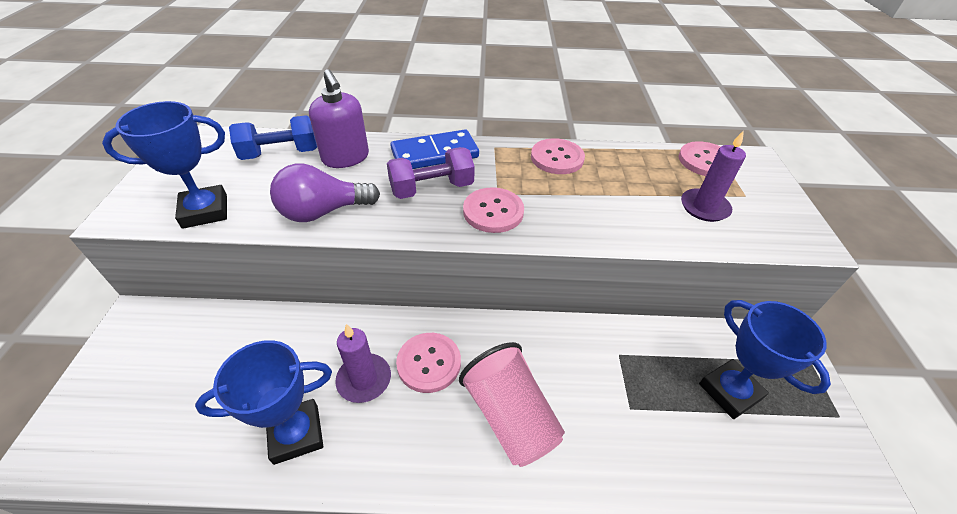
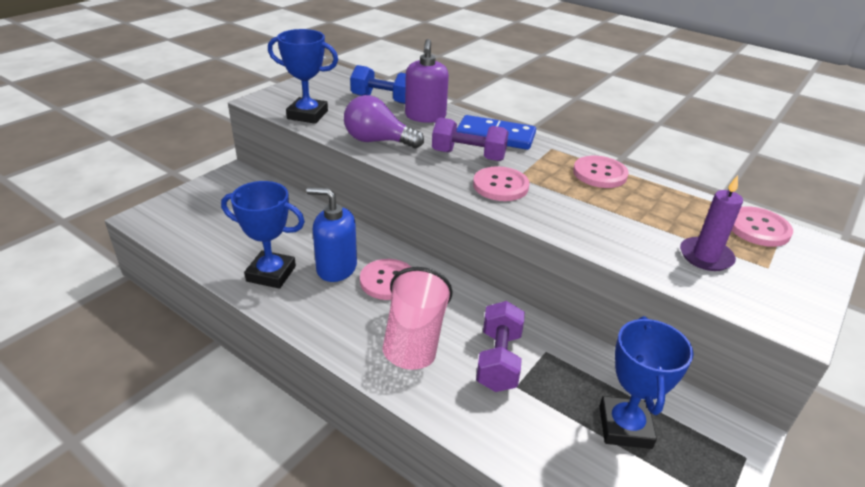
camera: 35 degrees right, 10 degrees down
(364, 379) = (336, 268): purple candle -> blue soap dispenser
(595, 390) = (498, 360): none -> purple dumbbell

